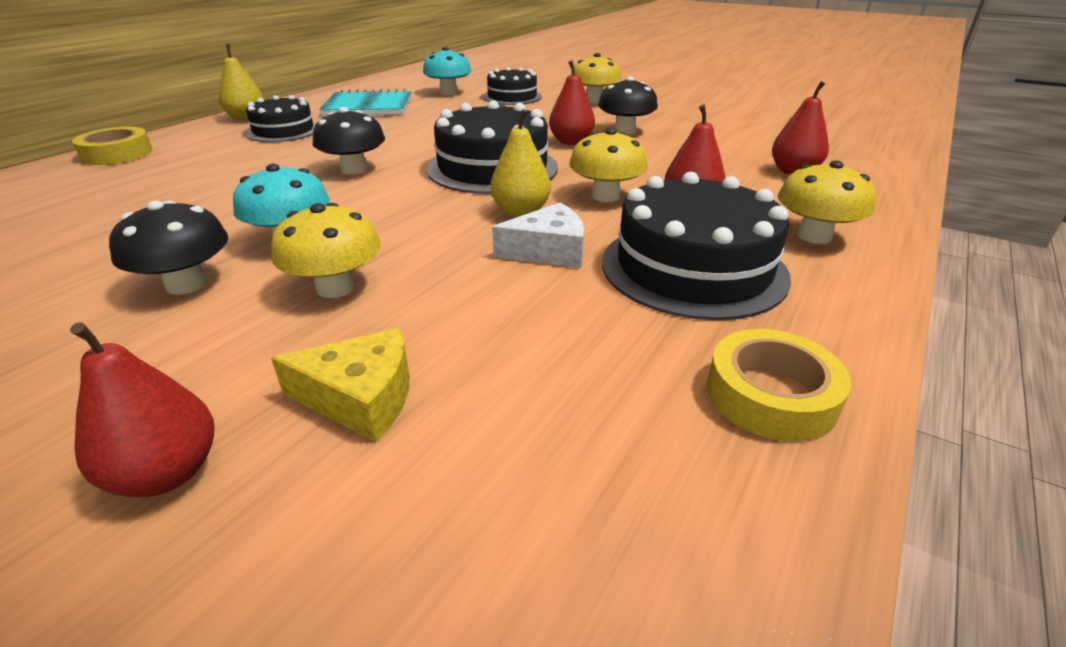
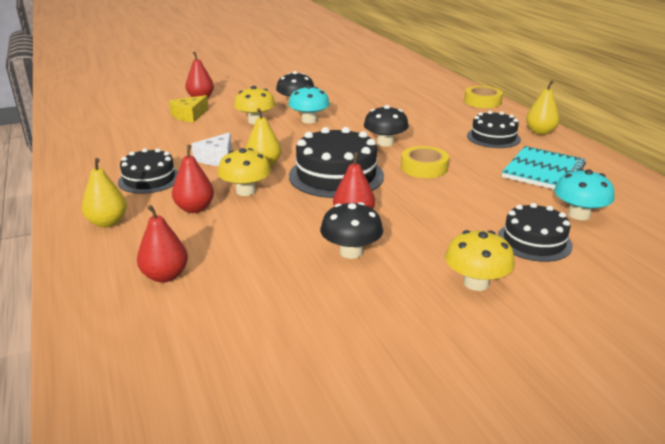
camera: 125 degrees right, 5 degrees down
(693, 268) = (149, 179): black cake -> black cake, size x0.63
(771, 395) = (81, 158): yellow tape -> yellow tape (424, 168)
(814, 236) = (107, 222): yellow mushroom -> yellow pear

